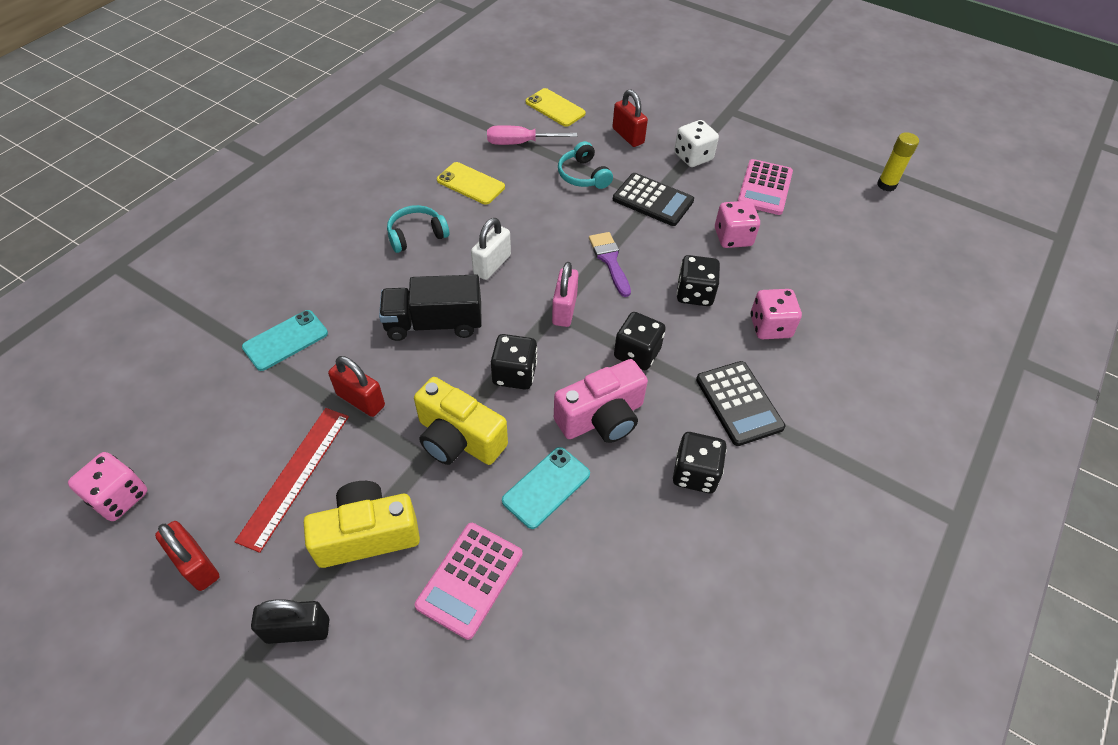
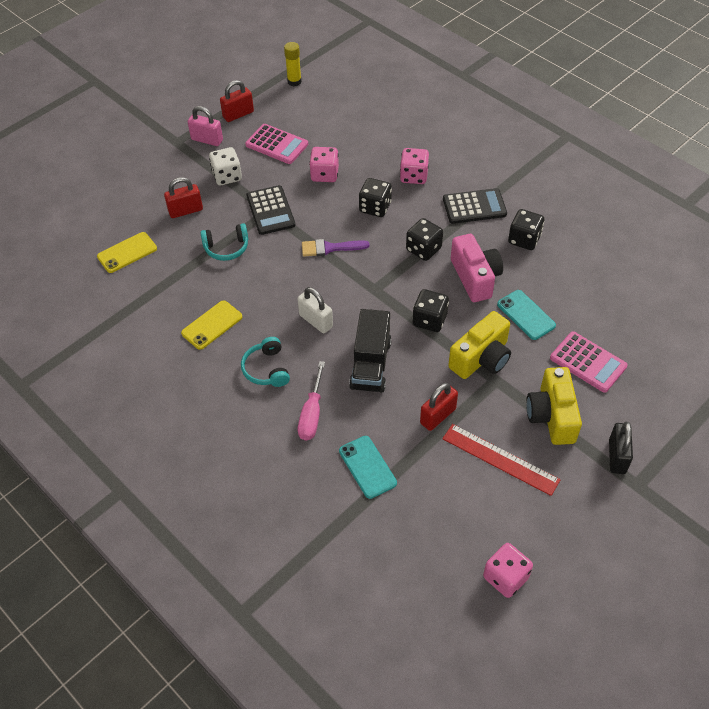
camera: 75 degrees left, 0 degrees up
(196, 565) = (566, 519): red padlock -> red padlock (238, 114)
(519, 143) = (168, 284): pink screwdriver -> pink screwdriver (312, 414)
(564, 309) = (374, 282): pink padlock -> pink padlock (207, 140)
(653, 200) = (270, 210): black calculator -> black calculator turned 120 degrees clockwise

